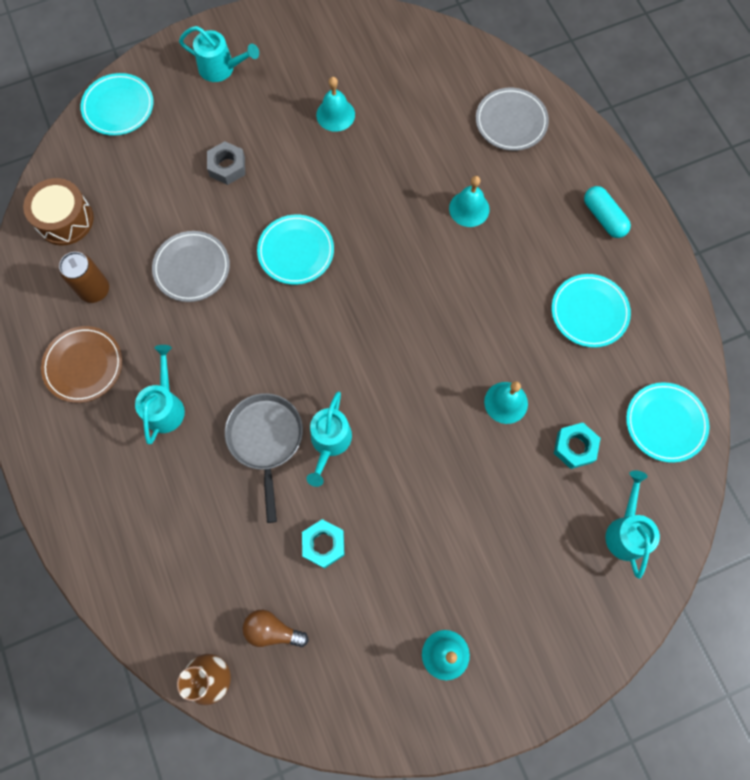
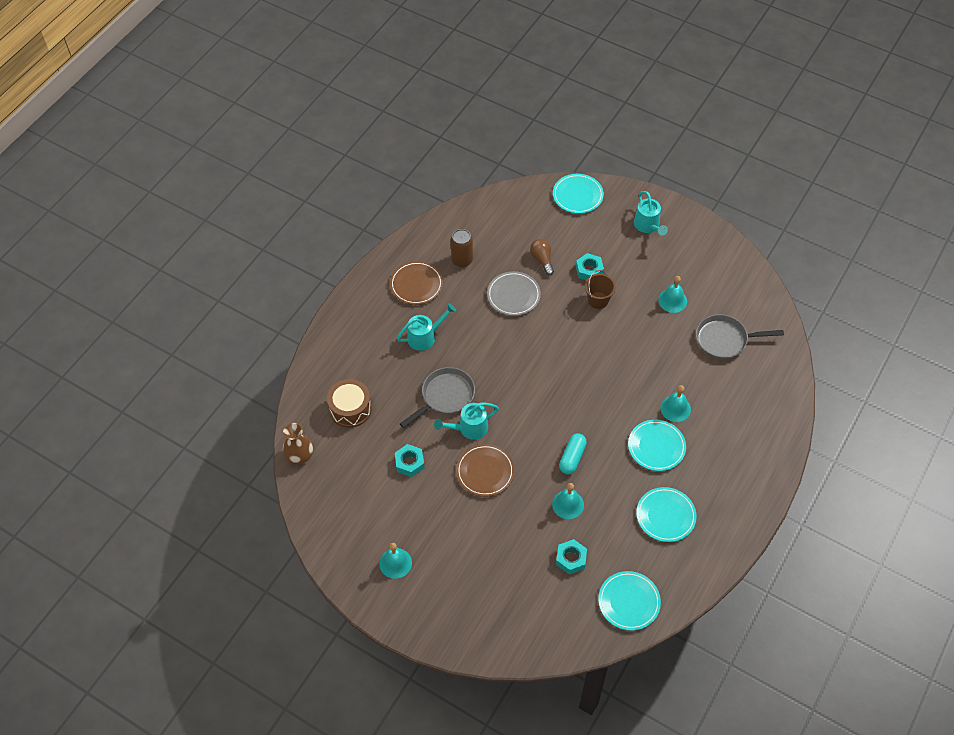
camera: 55 degrees right, 15 degrees down
(65, 220) = (489, 219): brown drum -> brown drum (350, 409)
(227, 167) = (589, 270): grey nut -> turquoise nut
(272, 630) = (345, 468): brown light bulb -> brown light bulb (542, 260)
(273, 186) = (598, 300): none -> brown bucket
(296, 251) = (568, 338): turquoise plate -> turquoise plate (656, 446)
(399, 464) = (485, 471): none -> brown plate
(423, 102) = (724, 340): none -> grey pan
(511, 121) = (756, 395): grey plate -> none
(603, 217) = (737, 486): turquoise capsule -> turquoise capsule (572, 457)
(626, 531) = (542, 618): turquoise watering can -> none

